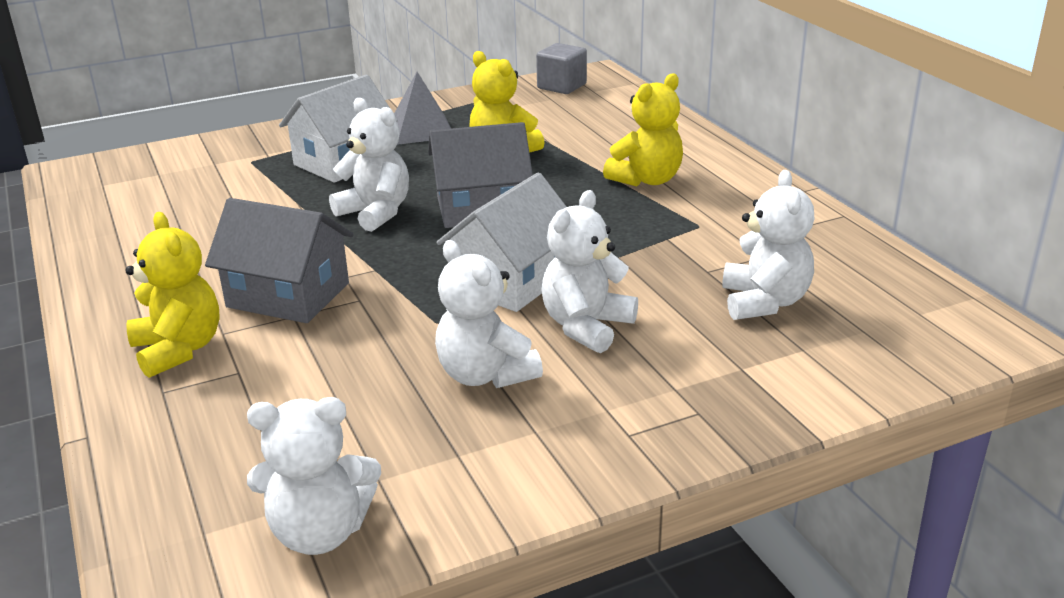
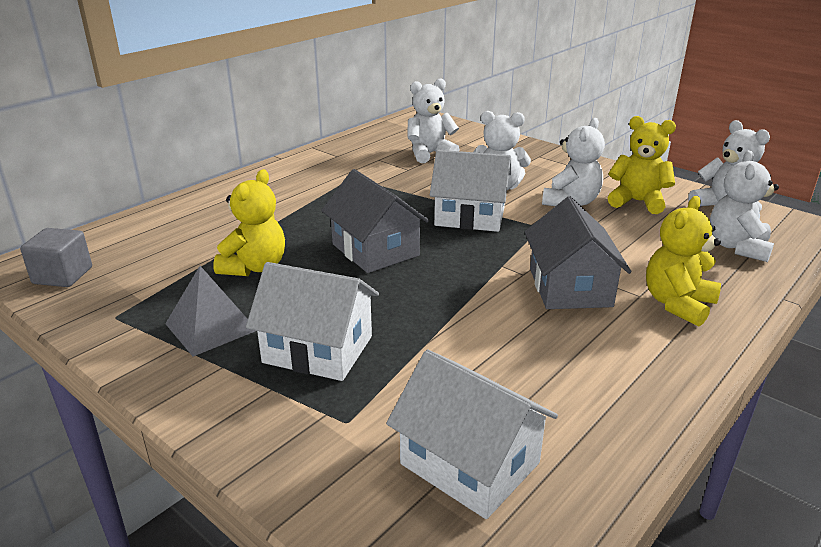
camera: 115 degrees left, 0 degrees up
(158, 190) = (470, 463): none -> white house
(376, 213) = (416, 293): white teddy bear -> white teddy bear (737, 247)
(646, 180) = (288, 202): yellow teddy bear -> yellow teddy bear (637, 202)

